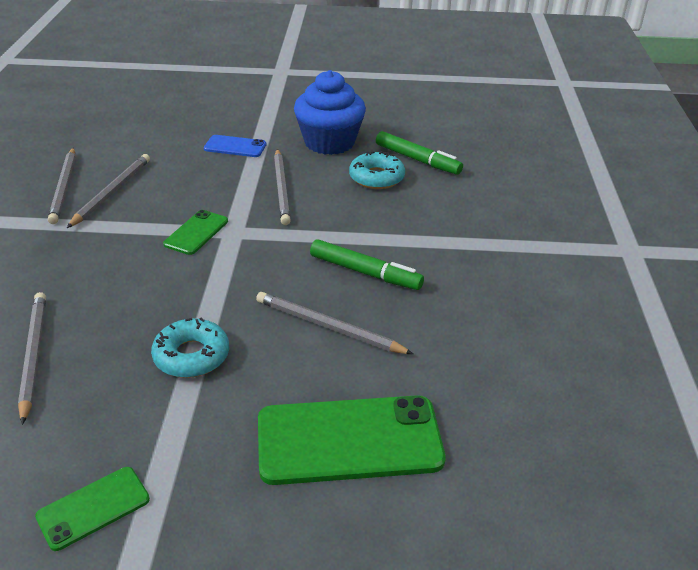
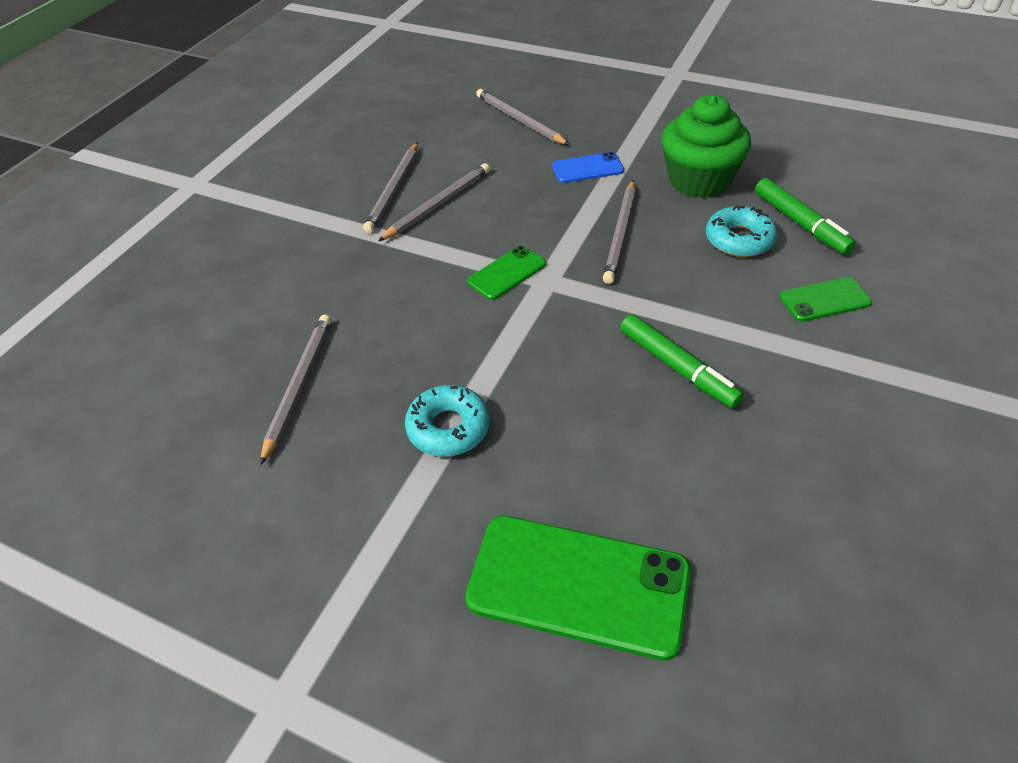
camera: 25 degrees right, 10 degrees up
(93, 508) = (293, 581): green phone -> green phone (824, 300)
(235, 147) = (587, 168): blue phone -> blue phone turned 45 degrees counterclockwise
(328, 327) = (608, 430): grey pencil -> grey pencil (519, 120)
(329, 142) = (699, 180): blue cupcake -> green cupcake

